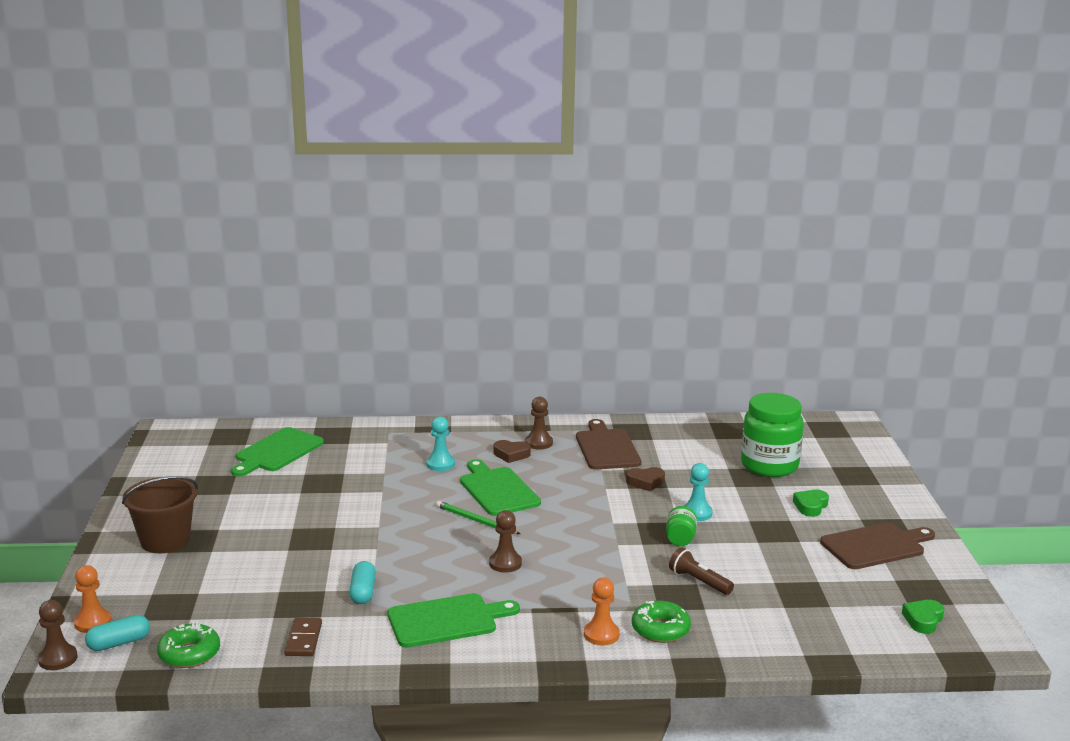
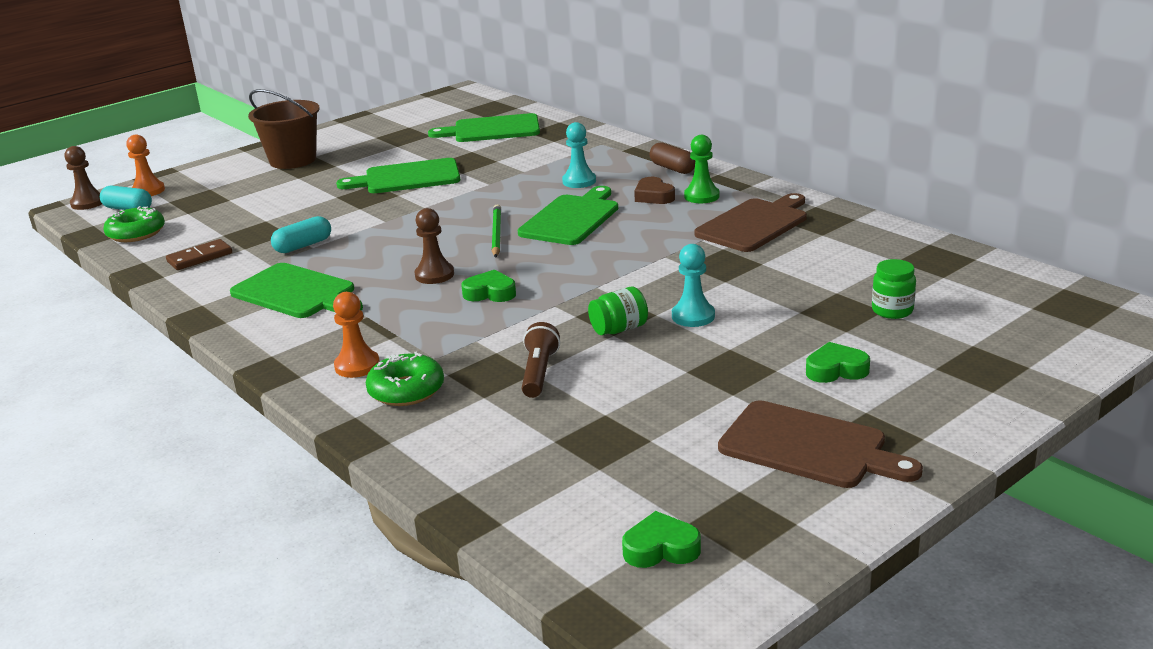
camera: 55 degrees right, 5 degrees up
(307, 512) = (407, 178): none -> green cutting board
(478, 432) = (672, 168): none -> brown capsule
(539, 443) = (701, 196): brown pawn -> green pawn
(566, 556) = (490, 293): none -> green heart
(645, 482) = (715, 268): brown heart -> none
(769, 465) = (892, 310): green jar -> green jar, size x0.46

